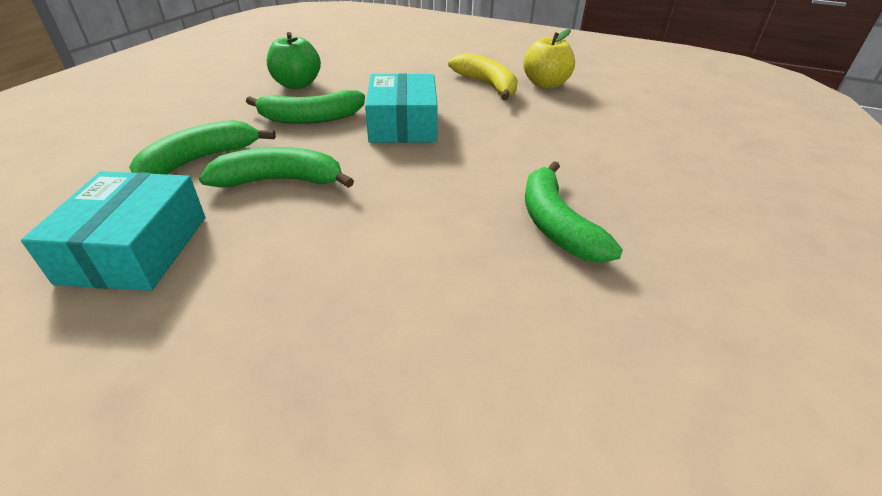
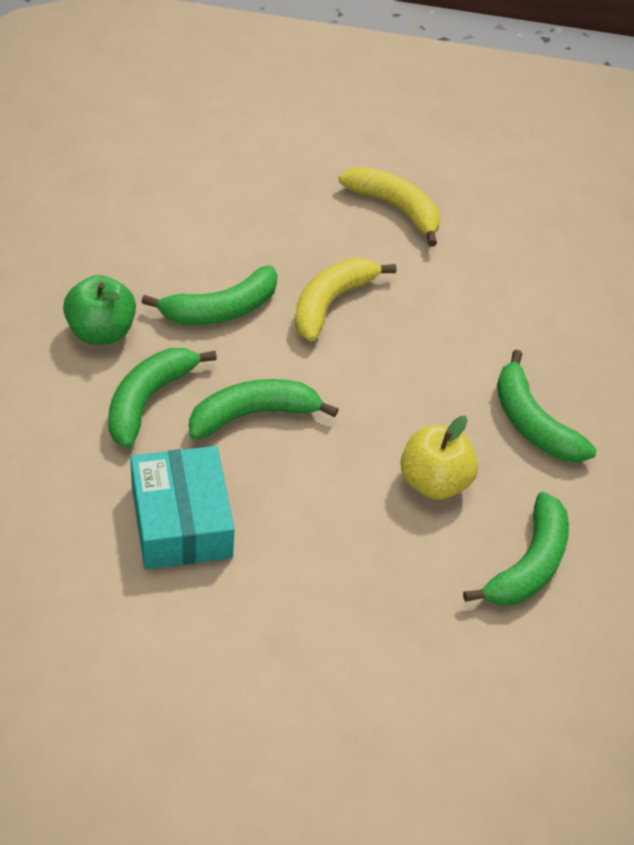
camera: 20 degrees left, 10 degrees up
(297, 84) = (161, 245): green apple -> green apple (101, 332)
(403, 124) = (330, 303): turquoise box -> yellow banana
(502, 366) = (529, 564): none -> green banana
(545, 84) = (464, 195): yellow apple -> yellow apple (434, 482)

